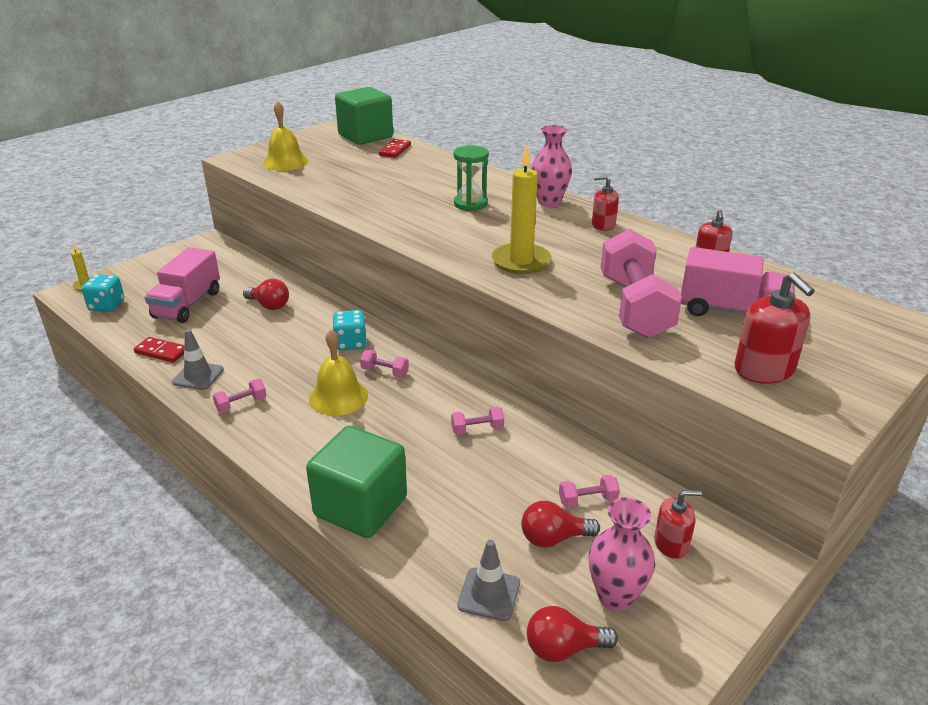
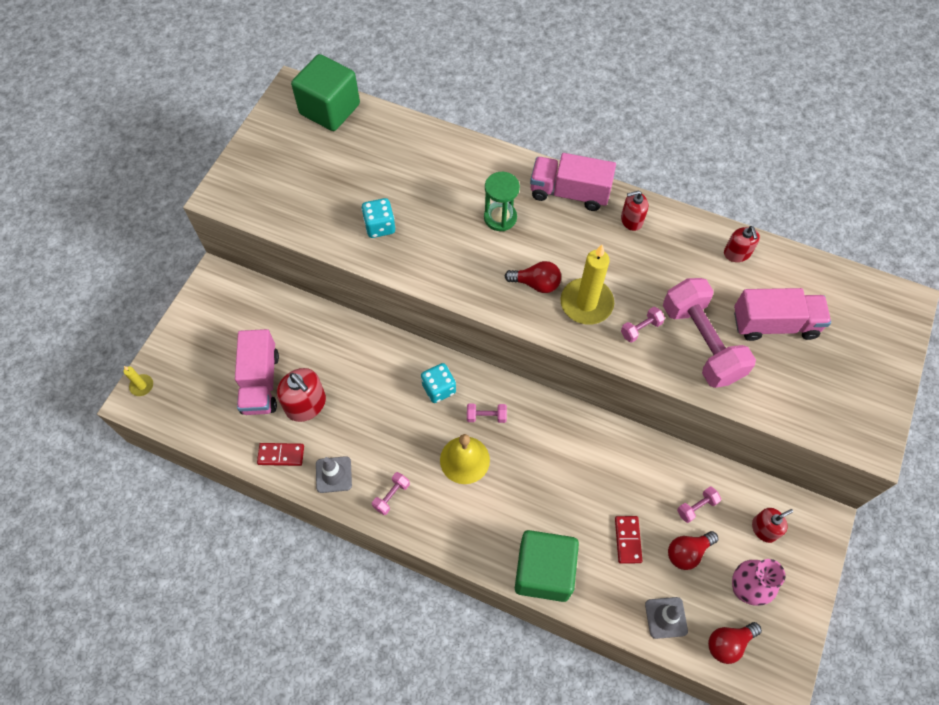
camera: 20 degrees left, 30 degrees up
(107, 306) = (185, 409): turquoise dice -> turquoise dice (380, 226)
(269, 305) = (337, 359): red light bulb -> red light bulb (536, 284)
(285, 162) = (277, 189): yellow bell -> none
(395, 150) = (376, 132): red domino -> red domino (627, 540)
(477, 429) = (589, 460): pink dumbbell -> pink dumbbell (640, 329)
(549, 202) = (569, 193): pink vase -> pink truck
(764, 370) = (817, 395): red soap dispenser -> red soap dispenser (306, 404)

